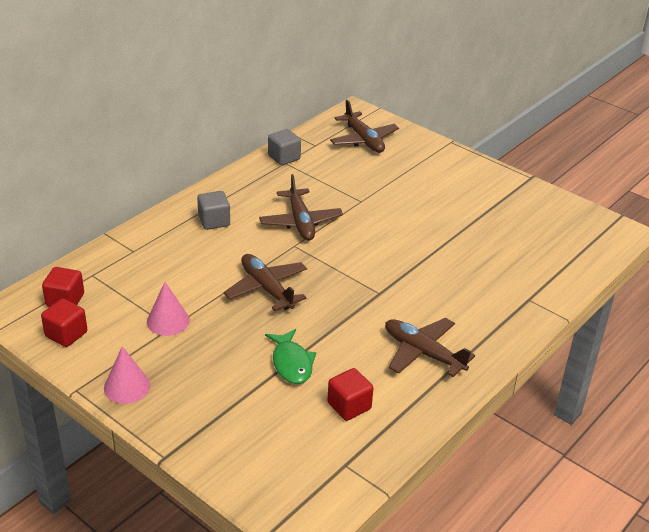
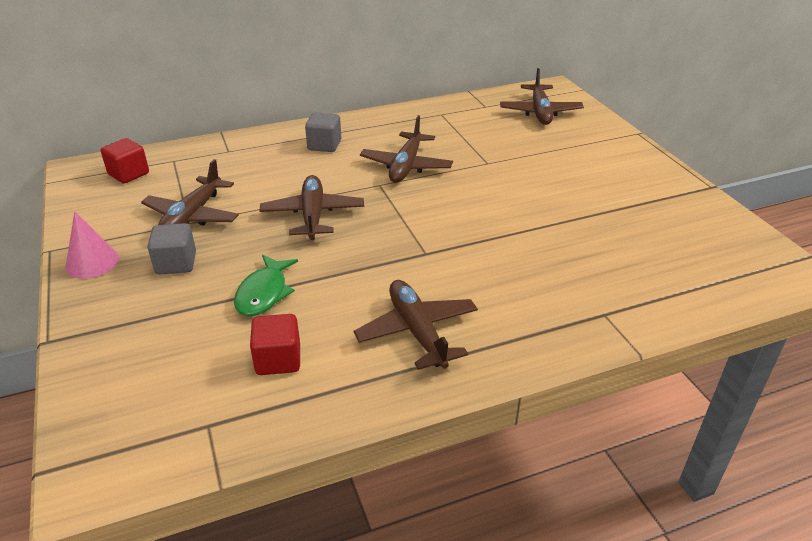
camera: 30 degrees right, 0 degrees up
(66, 334) = (97, 201): red cube -> none
(168, 321) = (192, 216): pink cone -> brown plane
(284, 157) = (444, 110): grey cube -> grey cube (176, 263)

